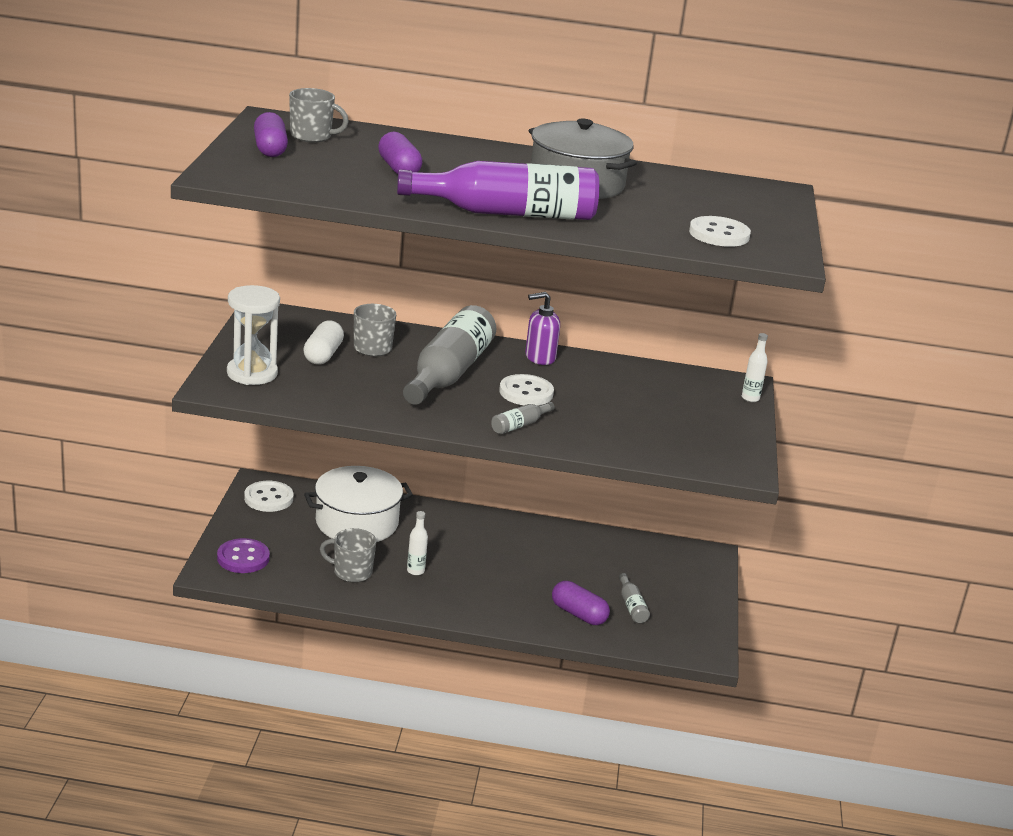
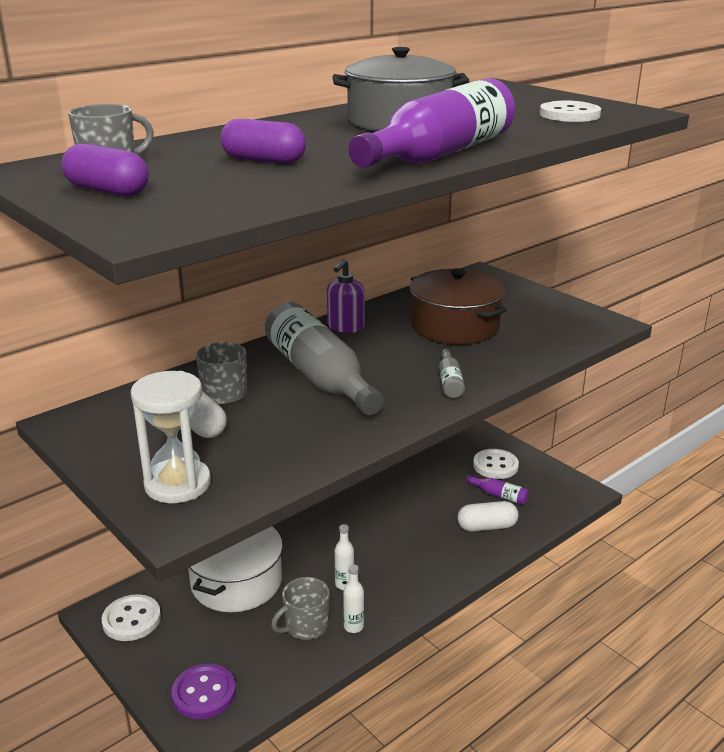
camera: 45 degrees left, 0 degrees up
(526, 392) = (397, 356): white button -> white button (495, 465)
(578, 614) = (487, 527): purple capsule -> white capsule
(617, 401) = (455, 326): none -> brown pot
(632, 606) = (499, 495): grey bottle -> purple bottle
(750, 398) = (504, 279): white bottle -> white bottle (353, 627)

